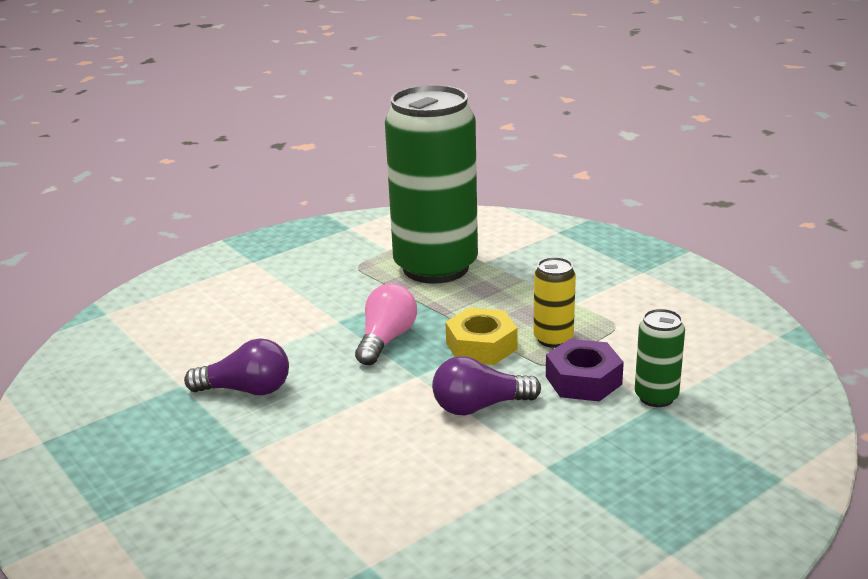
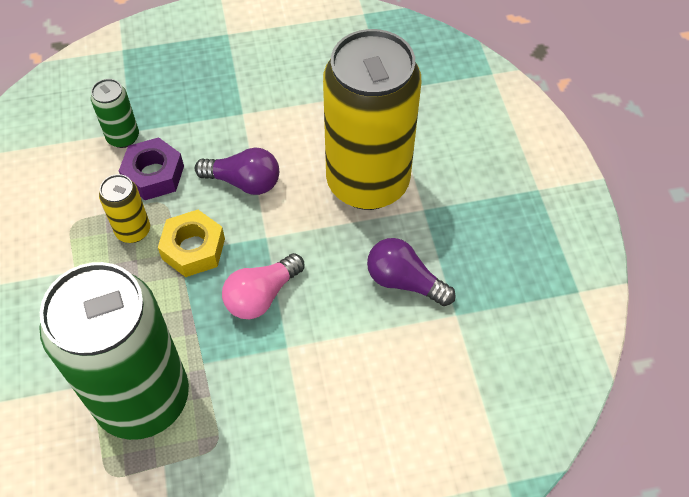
camera: 155 degrees left, 30 degrees up
(333, 453) = (367, 182): none -> yellow can

